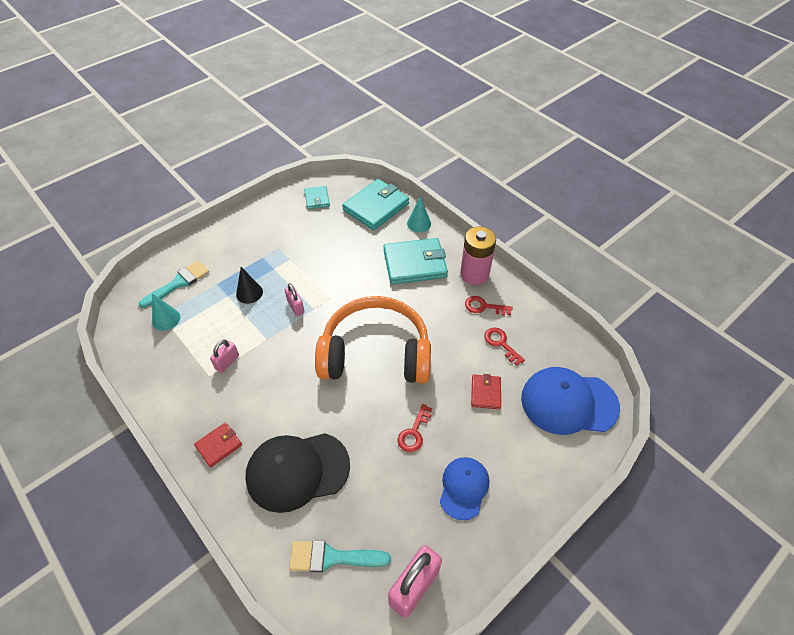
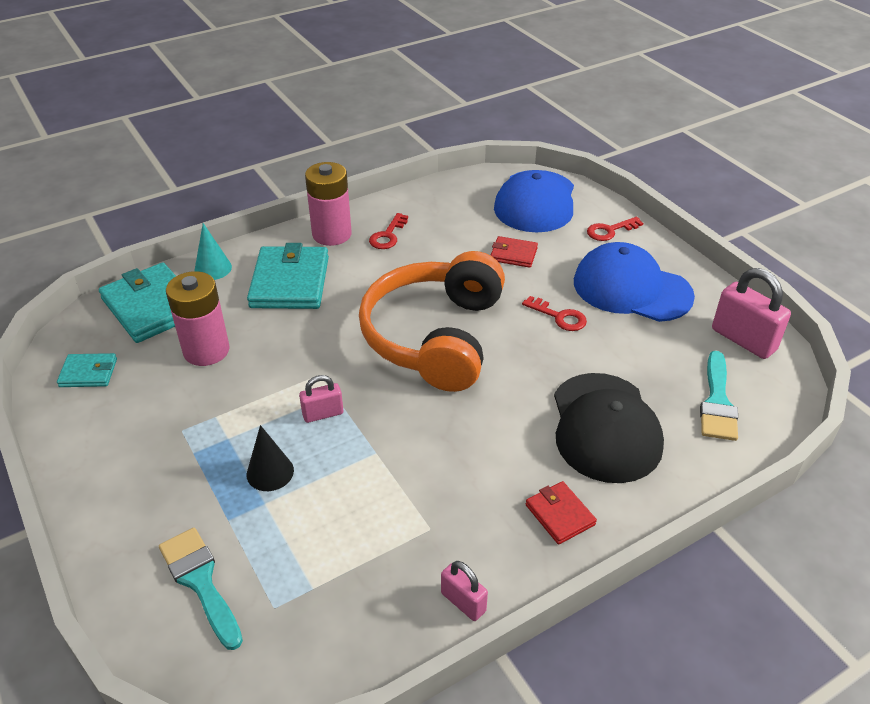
camera: 80 degrees left, 10 degrees down
(166, 319) = (286, 599): turquoise cone -> none
(227, 362) = (409, 504): pink padlock -> pink padlock (463, 602)
(342, 241) = (206, 350): none -> pink battery
(464, 488) = (631, 289): blue cap -> blue cap, size x1.66
(501, 344) = (447, 232): red key -> red key (610, 231)

